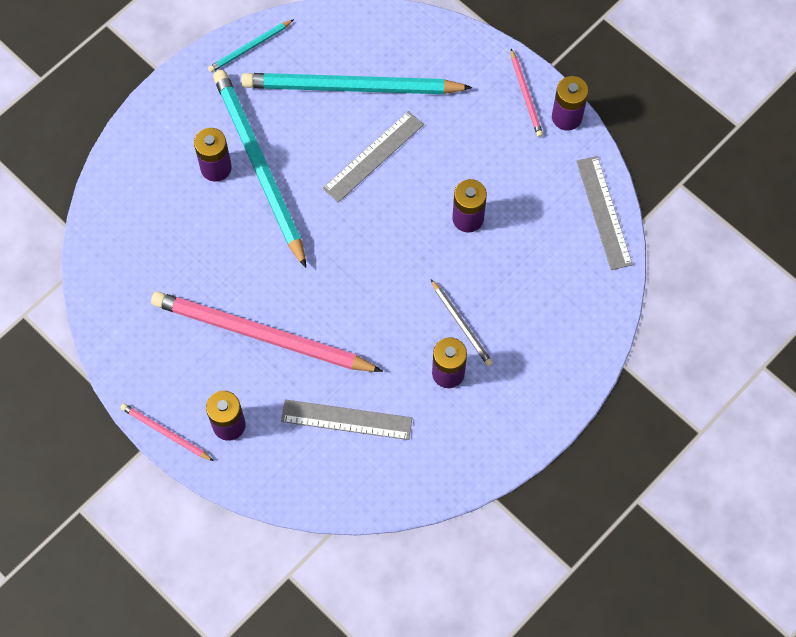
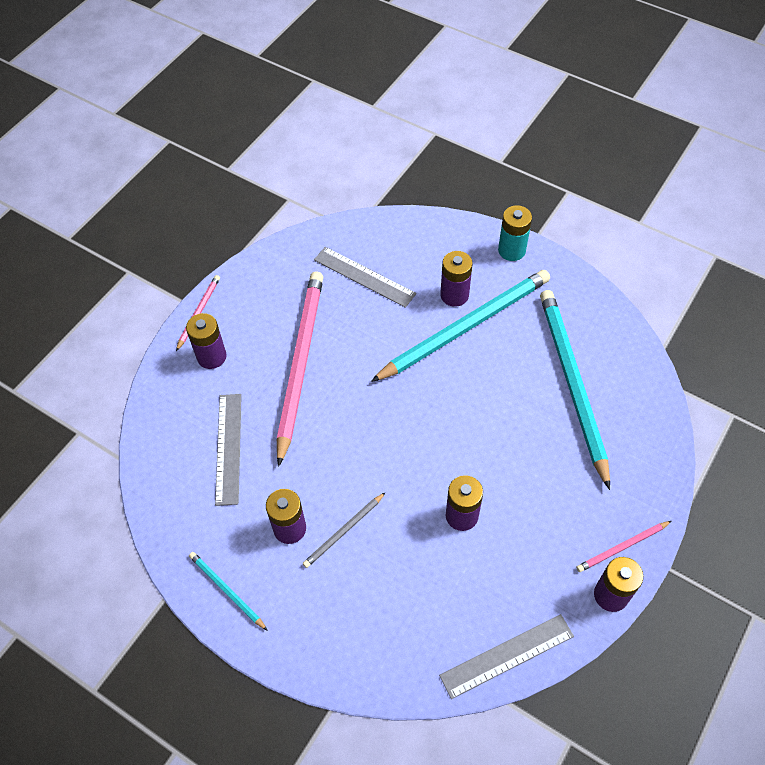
camera: 80 degrees right, 10 degrees down
(173, 99) = (511, 250): none -> turquoise battery
(250, 47) = (583, 295): turquoise pencil -> turquoise pencil (226, 590)
(373, 156) = (504, 417): grey ruler -> grey ruler (364, 277)

